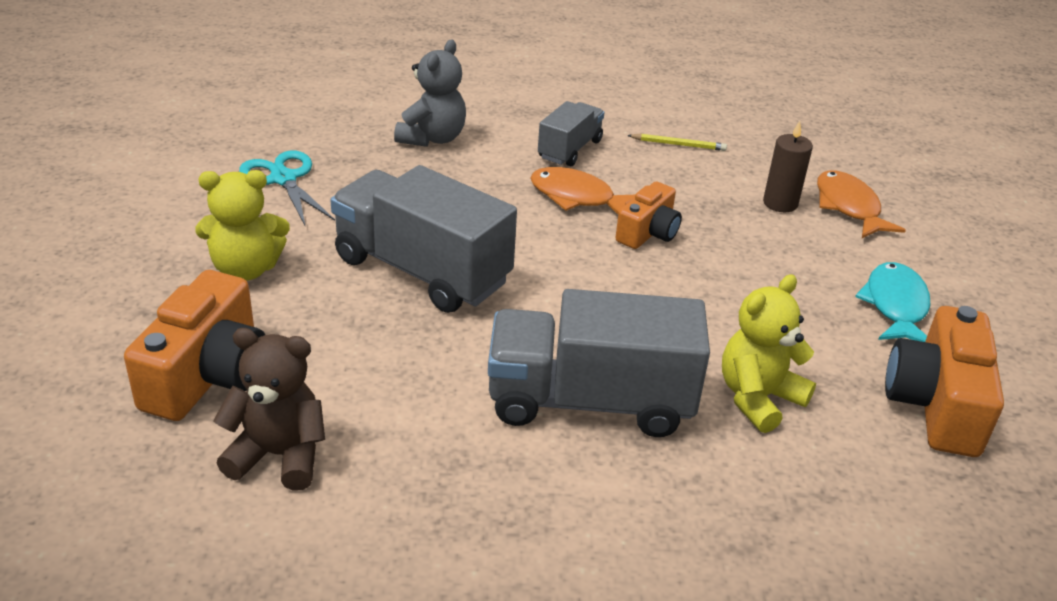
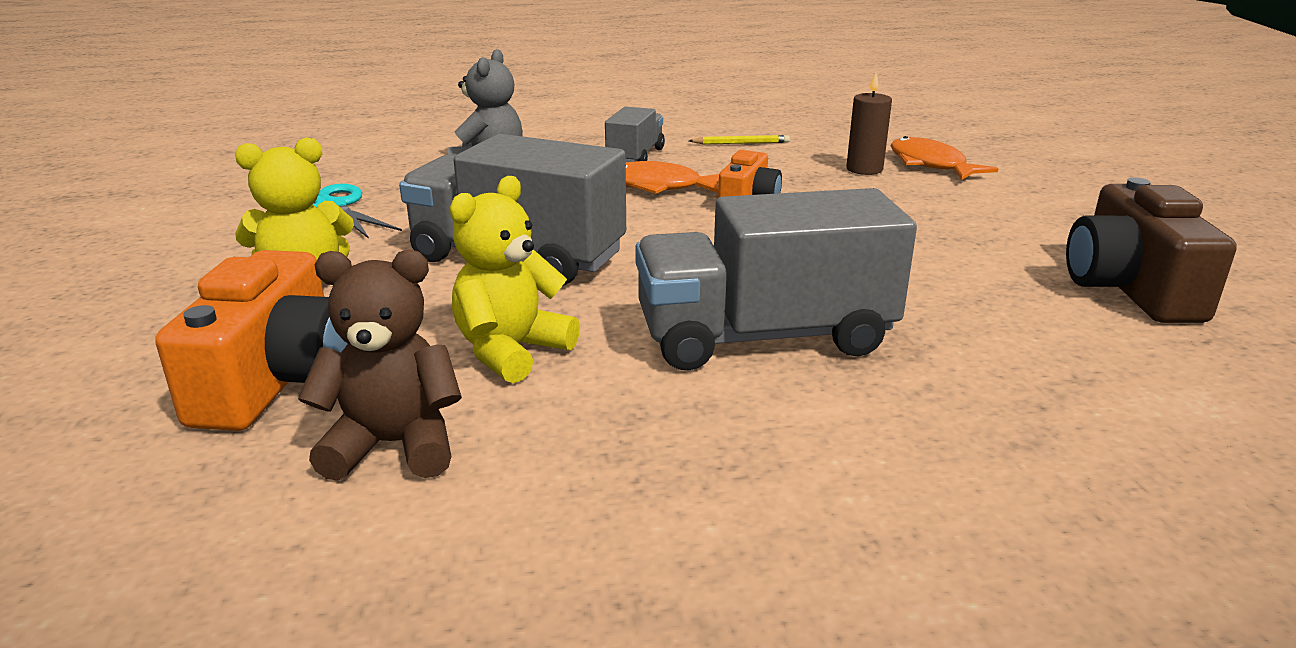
camera: 10 degrees left, 10 degrees down
(758, 398) = (946, 309): yellow teddy bear -> yellow teddy bear (511, 351)
(895, 306) = (1028, 223): turquoise fish -> none
(935, 405) = (1129, 288): orange camera -> brown camera

